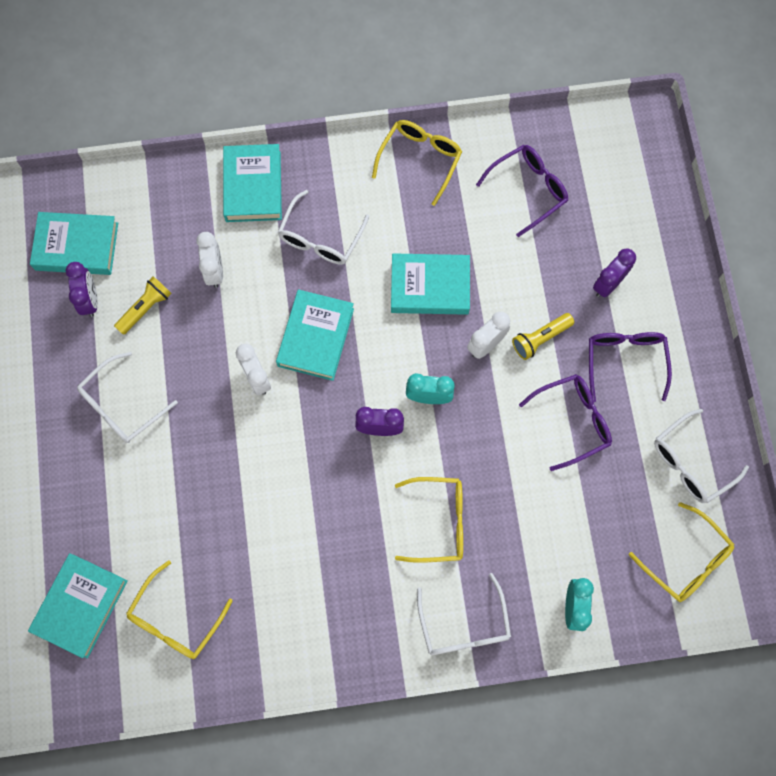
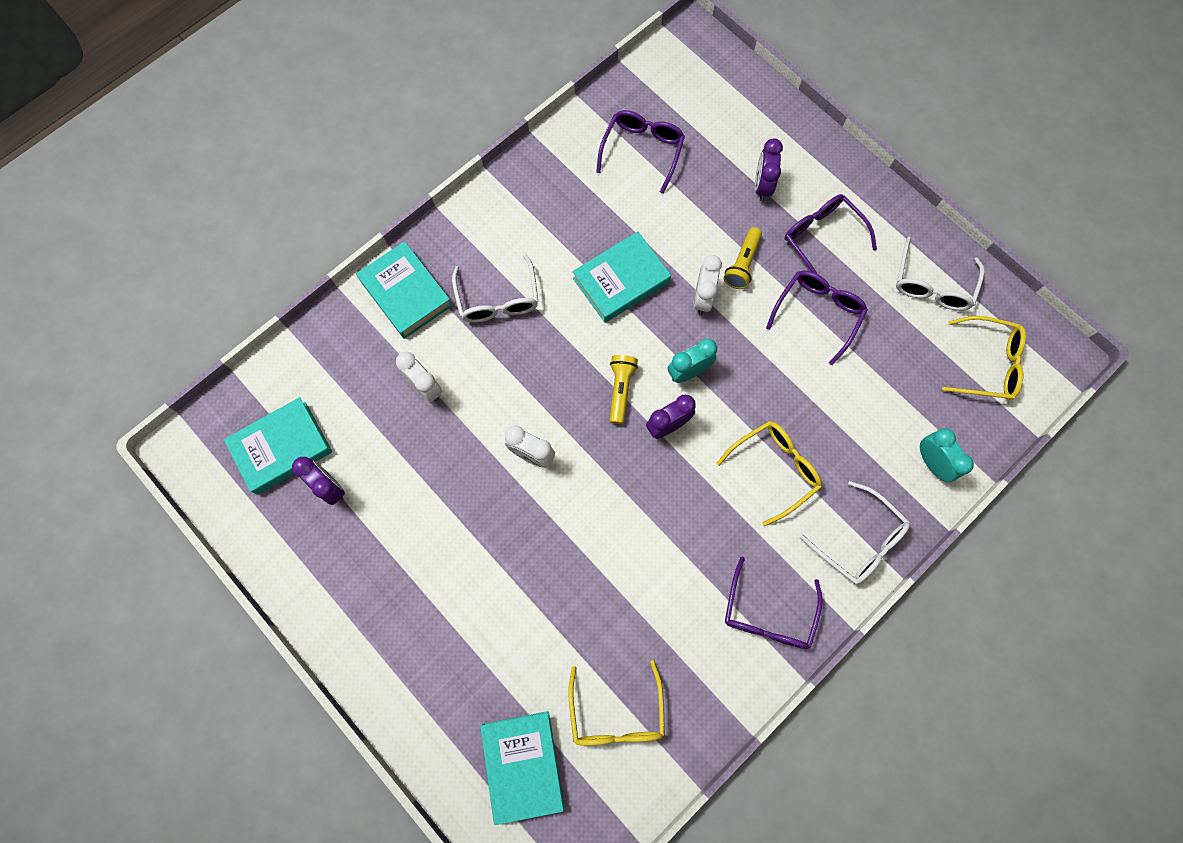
camera: 35 degrees left, 0 degrees up
(122, 405) = (428, 559): white glasses -> none
(145, 308) = (386, 460): yellow flashlight -> yellow flashlight (620, 389)
(315, 337) = (556, 385): turquoise book -> none
(347, 628) = (768, 613): none -> purple glasses
(420, 160) = (534, 182): yellow glasses -> none

